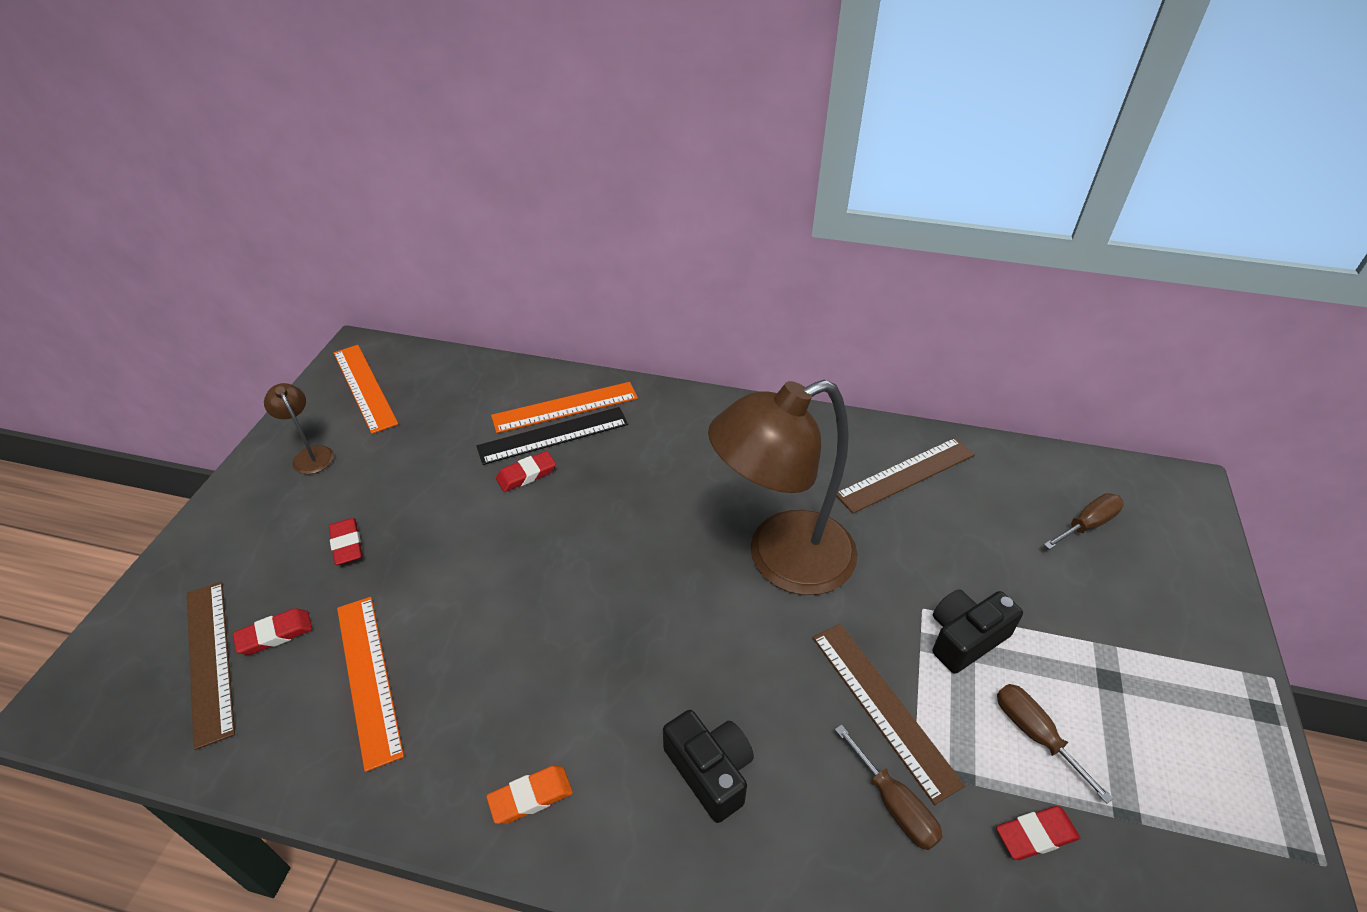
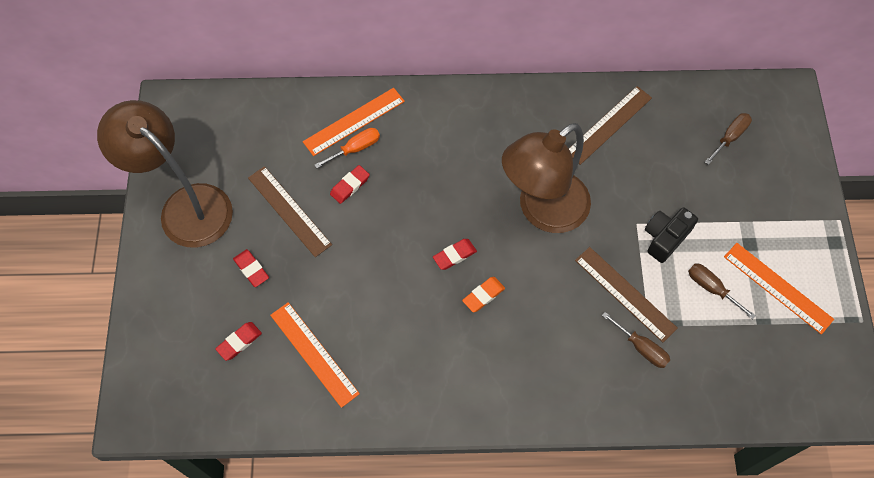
camera: 15 degrees left, 20 degrees up
(210, 659) = (207, 368): brown ruler -> brown ruler (289, 211)
(310, 454) = (185, 206): brown lamp -> brown lamp, size x2.42
(364, 387) = (193, 138): orange ruler -> orange ruler (777, 288)
(531, 797) = (442, 396): orange eraser -> orange eraser (483, 295)
(553, 436) = (355, 148): black ruler -> orange screwdriver
(710, 771) = (537, 356): black camera -> none
(1035, 835) = (717, 345): red eraser -> red eraser (454, 255)

